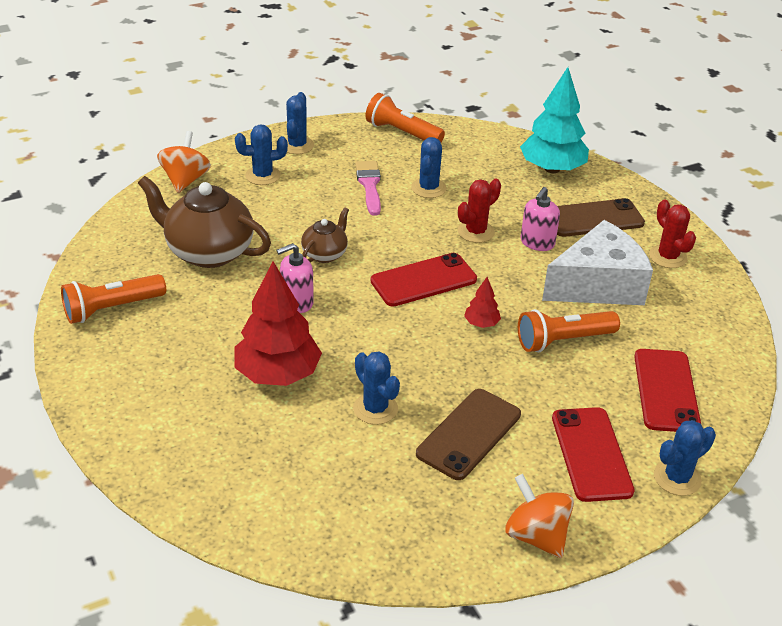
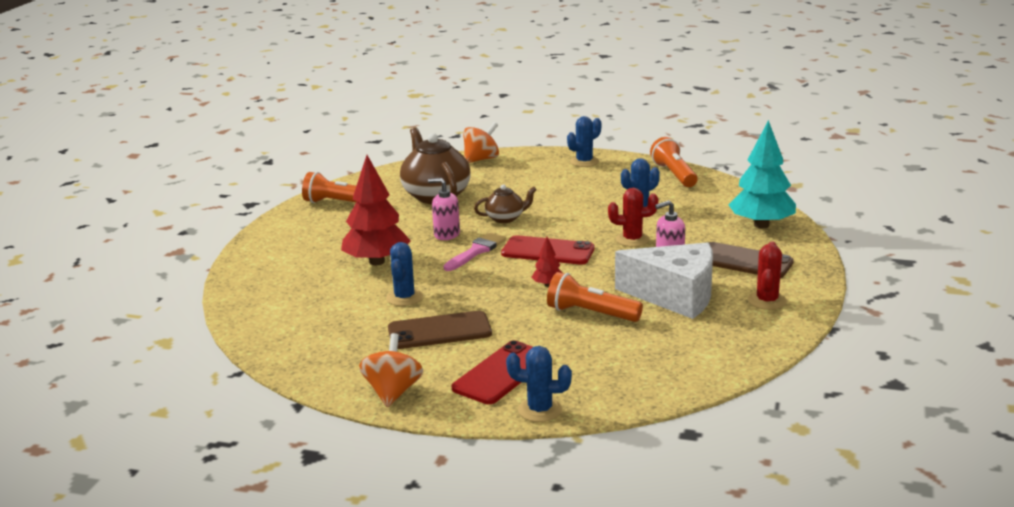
camera: 45 degrees right, 15 degrees down
(263, 175) = (534, 170): blue cactus -> none
(369, 185) = (598, 194): pink brush -> pink brush (476, 251)
(666, 390) = (620, 366): red phone -> none

